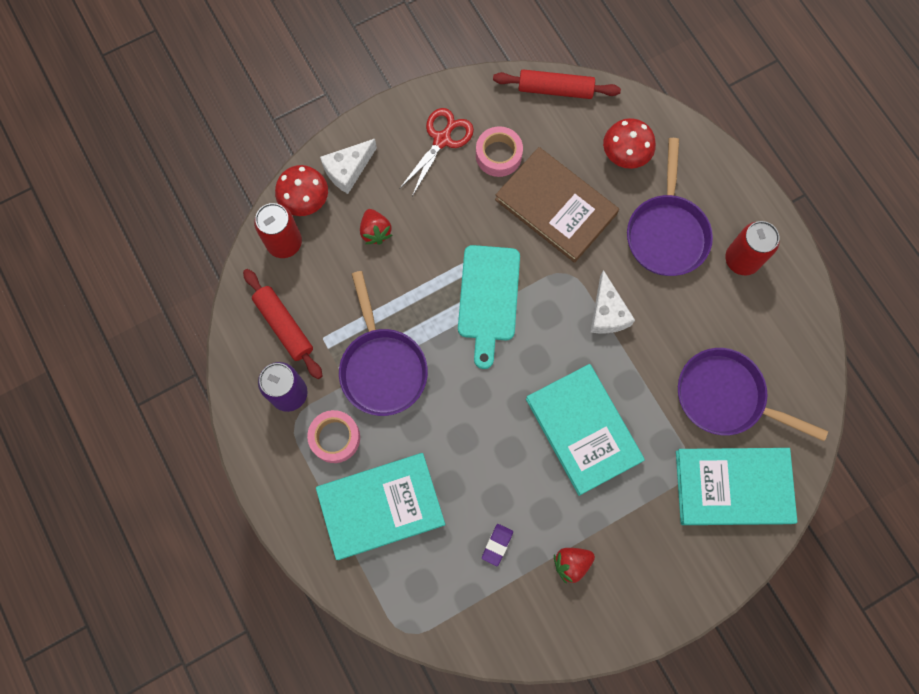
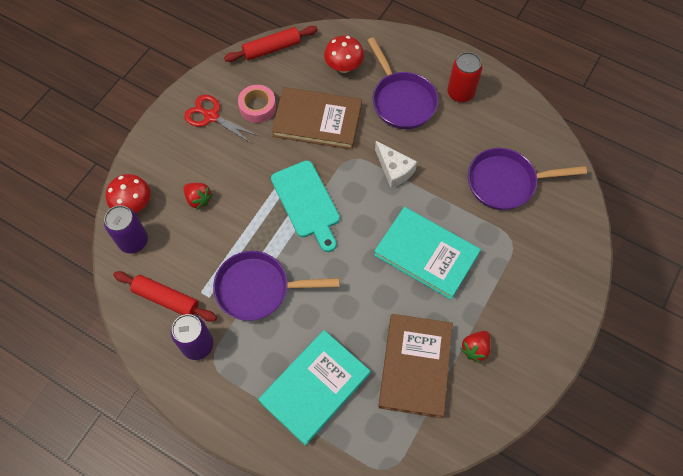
camera: 30 degrees left, 10 degrees down
(284, 243) = (133, 241): red can -> purple can
(335, 438) = (251, 357): pink tape -> none
(348, 170) = (154, 168): white cheese -> none
(382, 367) = (258, 289): purple pan -> purple pan turned 135 degrees clockwise
(442, 140) = (211, 116): red scissors -> red scissors turned 60 degrees counterclockwise
(497, 545) = (415, 366): purple eraser -> brown book
(733, 486) = (548, 236): turquoise book -> none

